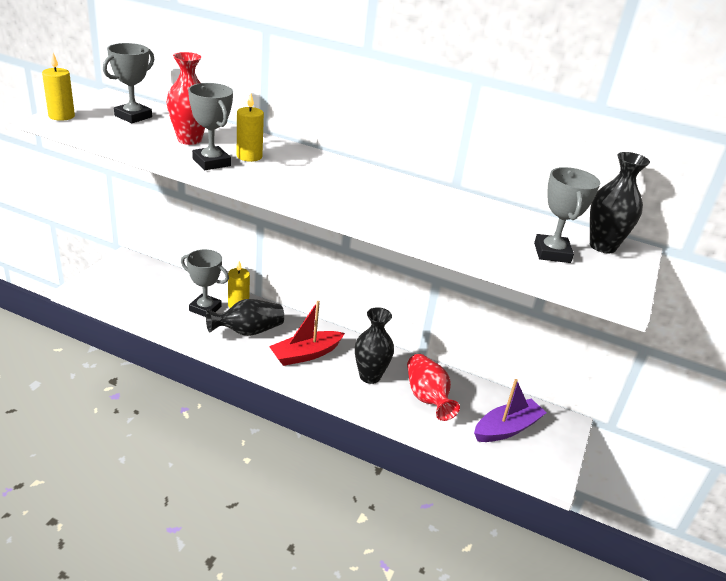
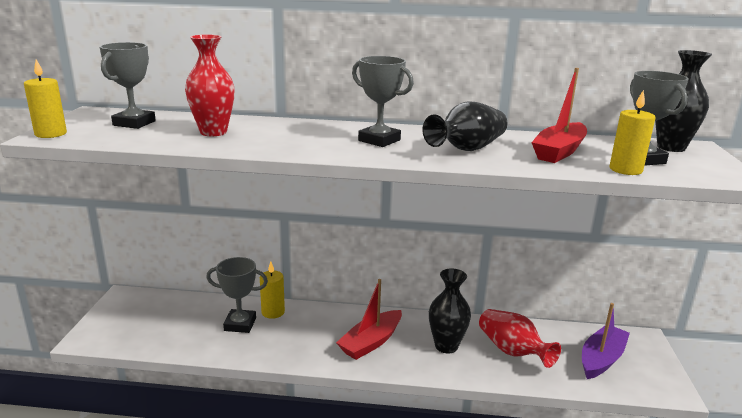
camera: 15 degrees left, 10 degrees down
(211, 162) = (255, 146): grey trophy -> grey trophy (379, 140)
(248, 331) = (298, 335): black vase -> black vase (467, 149)
(249, 156) = (288, 136): yellow candle -> yellow candle (625, 170)
(480, 226) = (559, 151): none -> red boat

